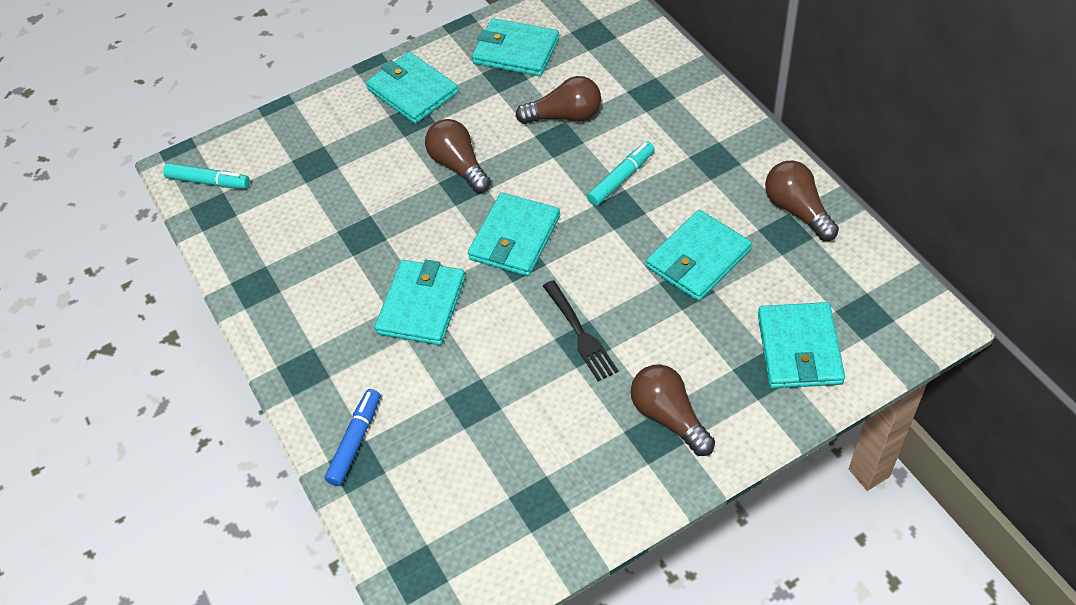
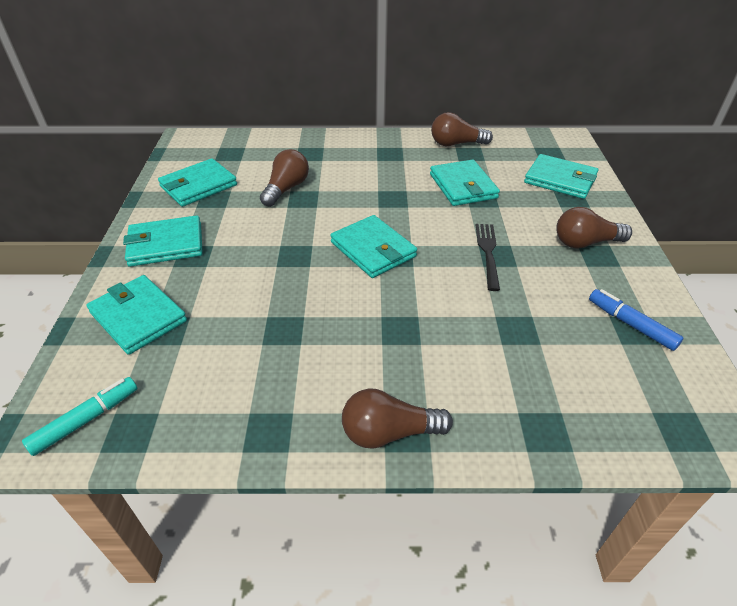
camera: 65 degrees left, 10 degrees down
(355, 441) = (516, 421): blue marker -> blue marker (631, 324)
(421, 305) = (395, 321): turquoise wallet -> turquoise wallet (138, 317)
(459, 166) = (273, 250): brown light bulb -> brown light bulb (389, 432)
(580, 333) = (488, 253): black fork -> black fork turned 90 degrees counterclockwise
(621, 179) = (368, 188): turquoise marker -> none

